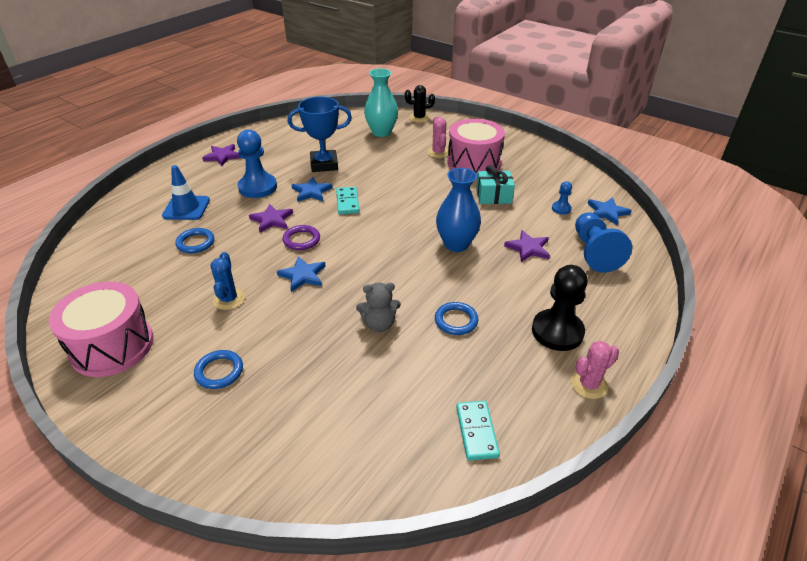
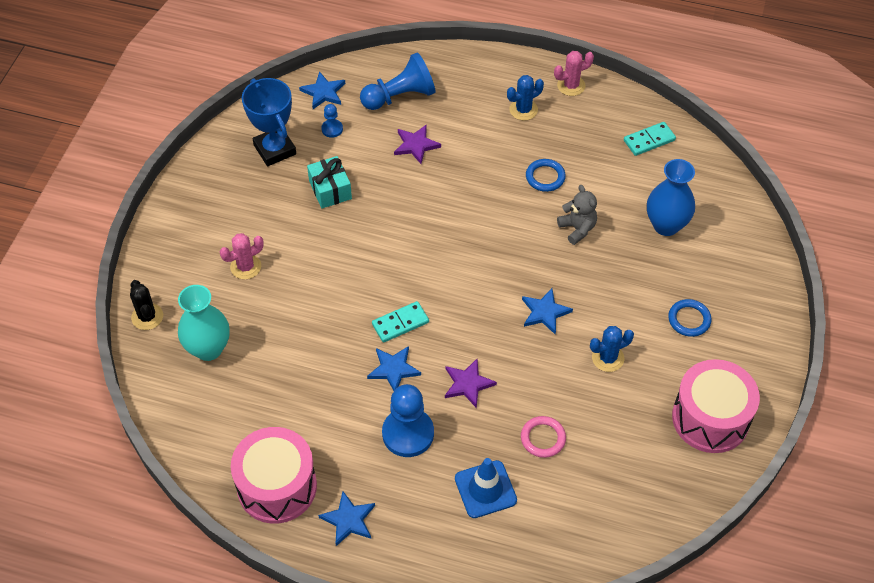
camera: 110 degrees left, 15 degrees up
(195, 243) = (543, 438): blue ring -> pink ring
(222, 156) = (348, 520): purple star -> blue star
(301, 240) = (490, 338): purple ring -> none
(324, 164) = (323, 383): blue trophy -> blue trophy (275, 149)
(456, 244) = (435, 202): blue vase -> blue vase (666, 225)
(474, 163) = (261, 224): pink drum -> pink drum (277, 486)
(557, 331) = (523, 110): black pawn -> blue cactus
(589, 384) = (571, 85): pink cactus -> pink cactus turned 60 degrees counterclockwise

